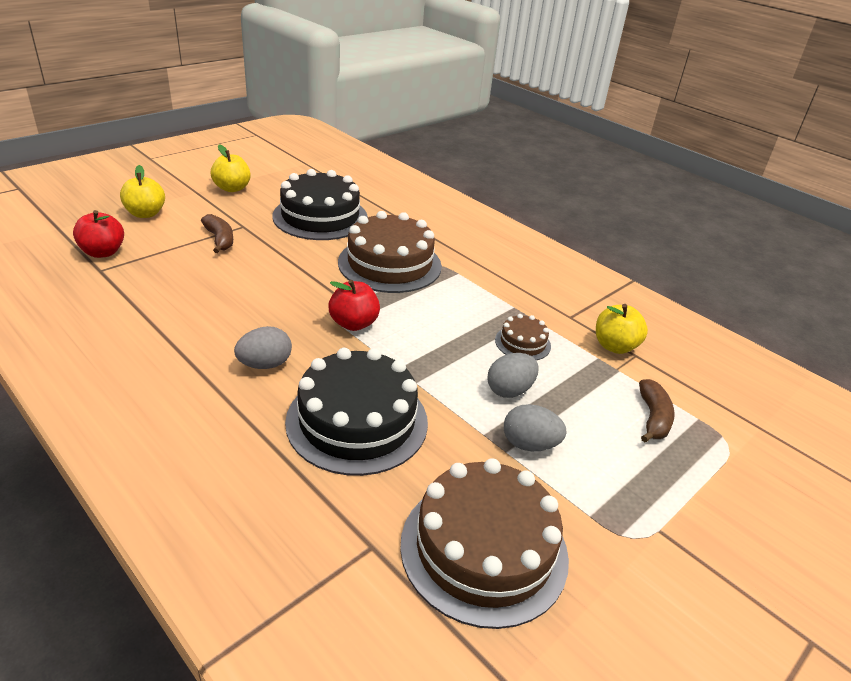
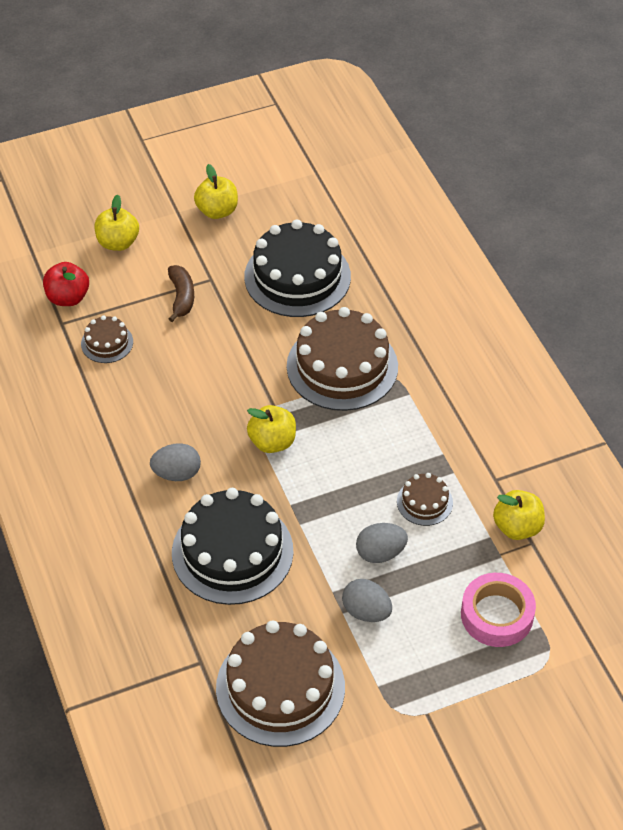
camera: 25 degrees right, 15 degrees up
(153, 277) = (107, 343): none -> brown cake
(354, 323) = (272, 442): red apple -> yellow apple
(653, 418) = (497, 615): brown banana -> pink tape

